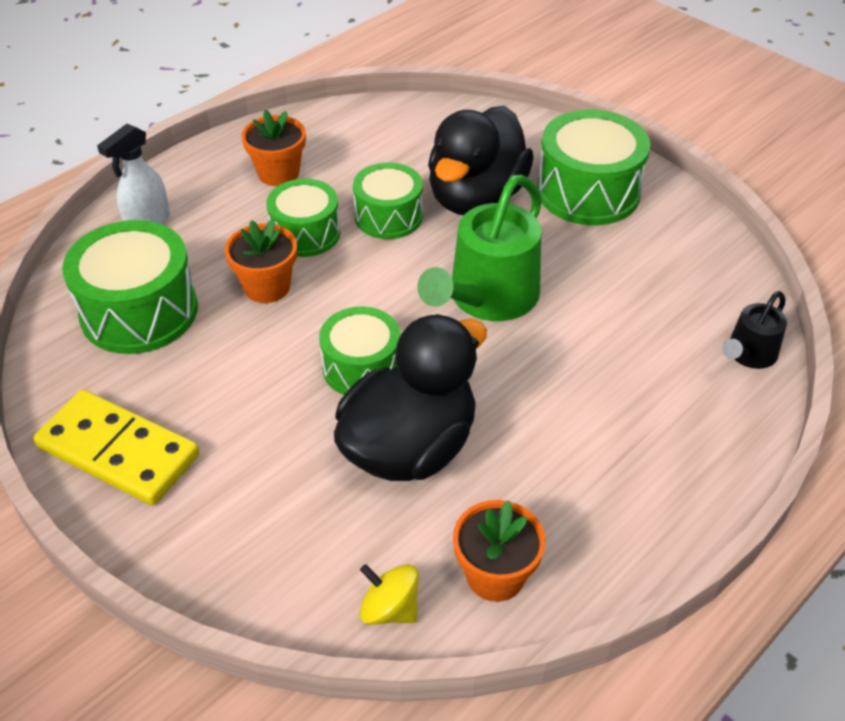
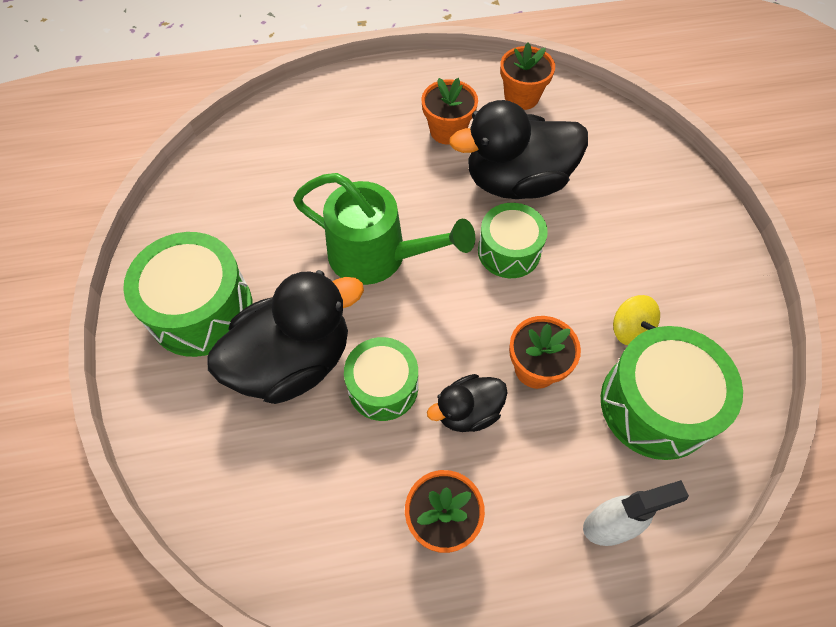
camera: 145 degrees left, 15 degrees up
(119, 451) = (710, 280): yellow domino -> none
(305, 233) = (468, 412): green drum -> black duck
(390, 609) = (586, 110): yellow spinning top -> yellow spinning top (630, 329)
(487, 299) = (378, 255): green watering can -> green watering can turned 45 degrees clockwise
(545, 466) = (447, 131): none -> orange flower pot
(748, 355) = (263, 125): black watering can -> none

